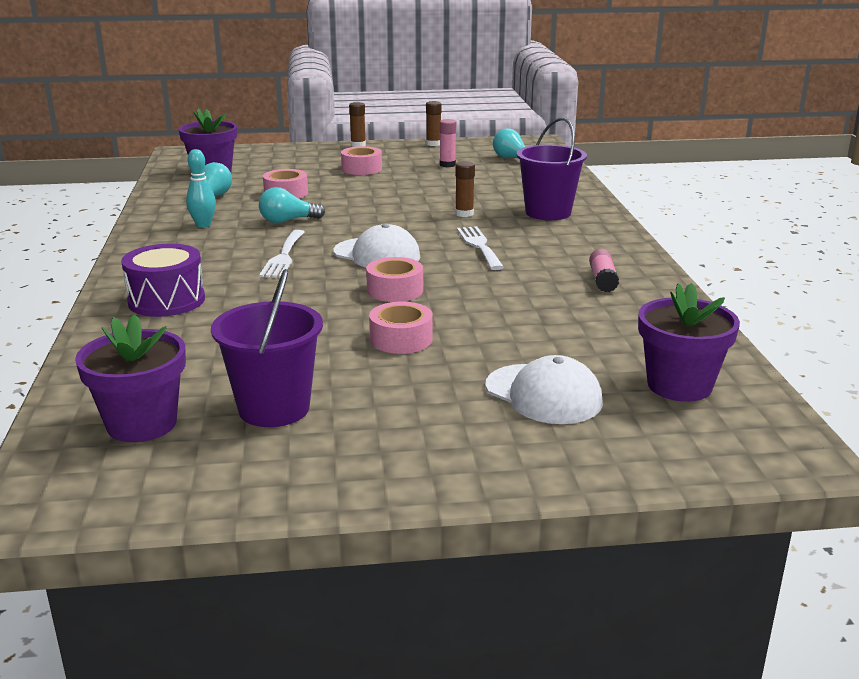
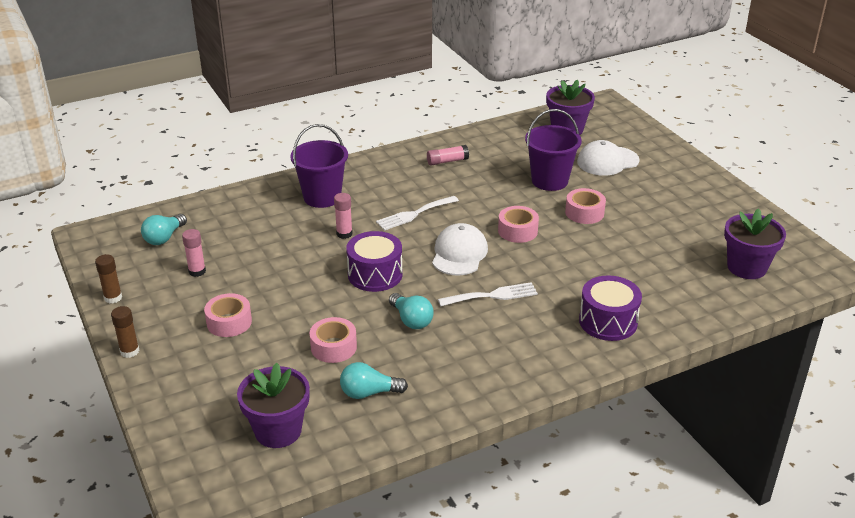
camera: 110 degrees left, 10 degrees up
(203, 225) = (449, 366): turquoise bowling pin -> none
(274, 408) = (693, 232): purple bucket -> purple bucket (549, 181)
(377, 217) = (375, 274): none -> purple drum
(464, 214) = (344, 234): brown glue stick -> pink glue stick
(543, 394) = (607, 161): white cap -> white cap turned 135 degrees counterclockwise

